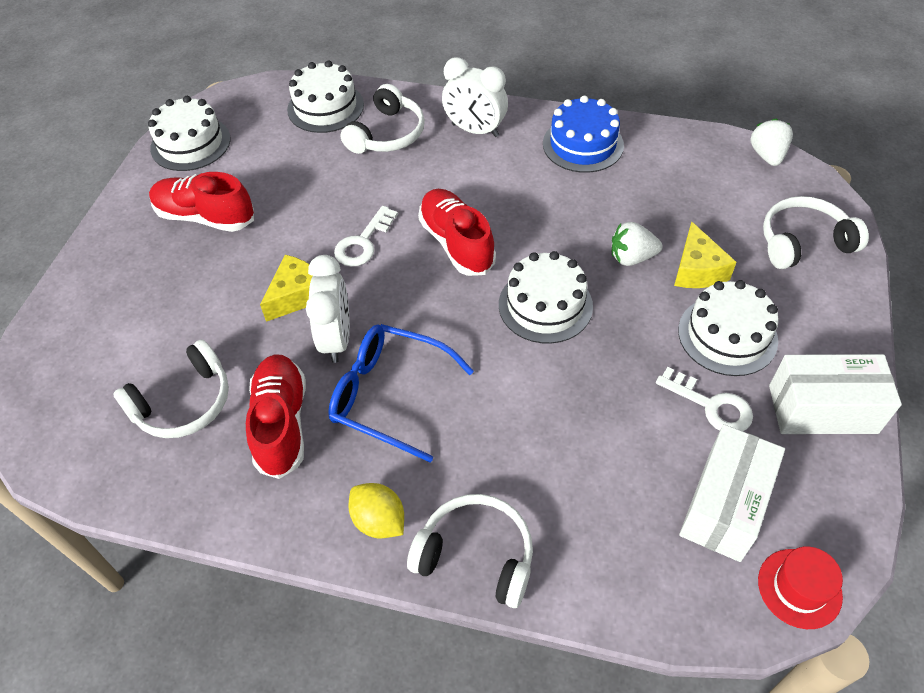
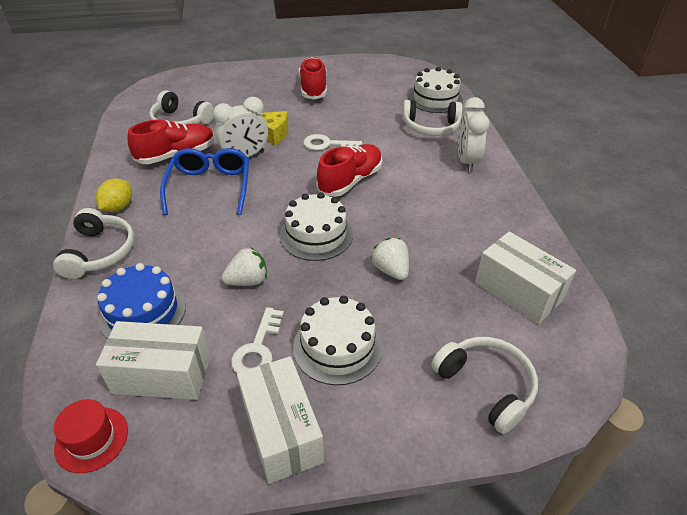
camera: 65 degrees right, 10 degrees down
(190, 143) = (366, 67): white cake -> none
(583, 144) = (498, 216): blue cake -> blue cake (143, 312)
(696, 175) = (518, 291): none -> white box
(697, 270) = (401, 313): yellow cheese -> none
(767, 155) = (588, 338): white strawberry -> white strawberry (248, 281)

